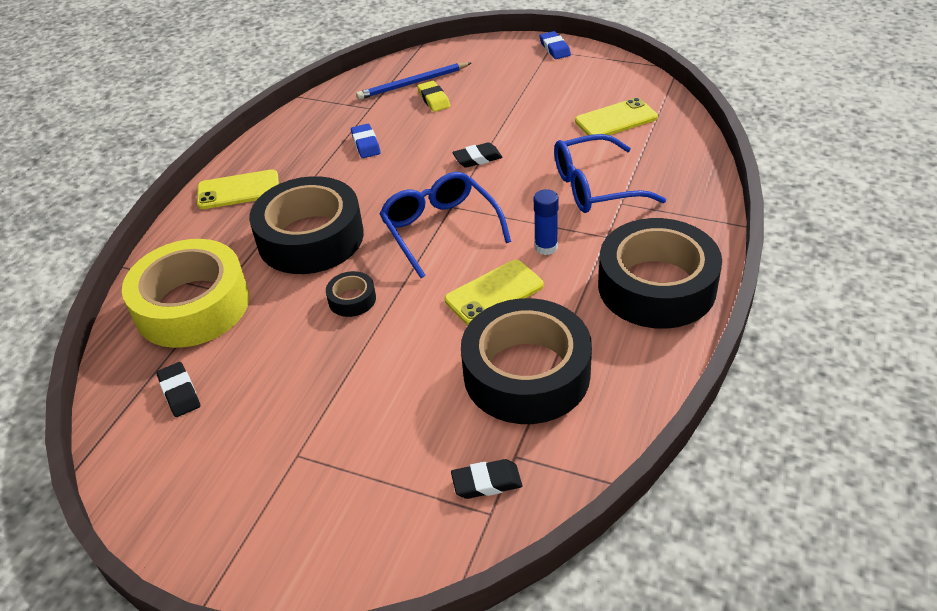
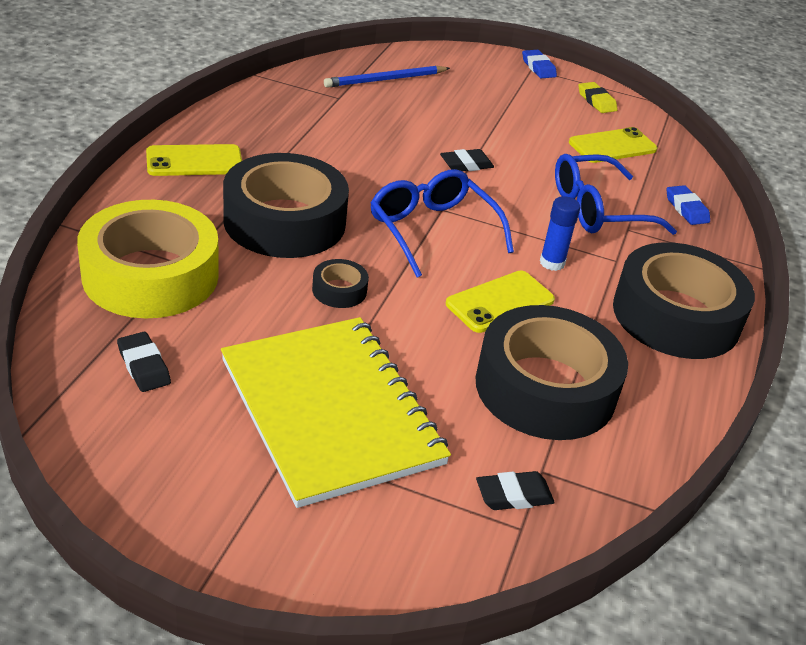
camera: 10 degrees left, 5 degrees down
(333, 418) = (330, 411): none -> yellow notebook
(366, 144) = (338, 133): blue eraser -> blue eraser (686, 209)
(434, 99) = (410, 99): yellow eraser -> yellow eraser (596, 101)

